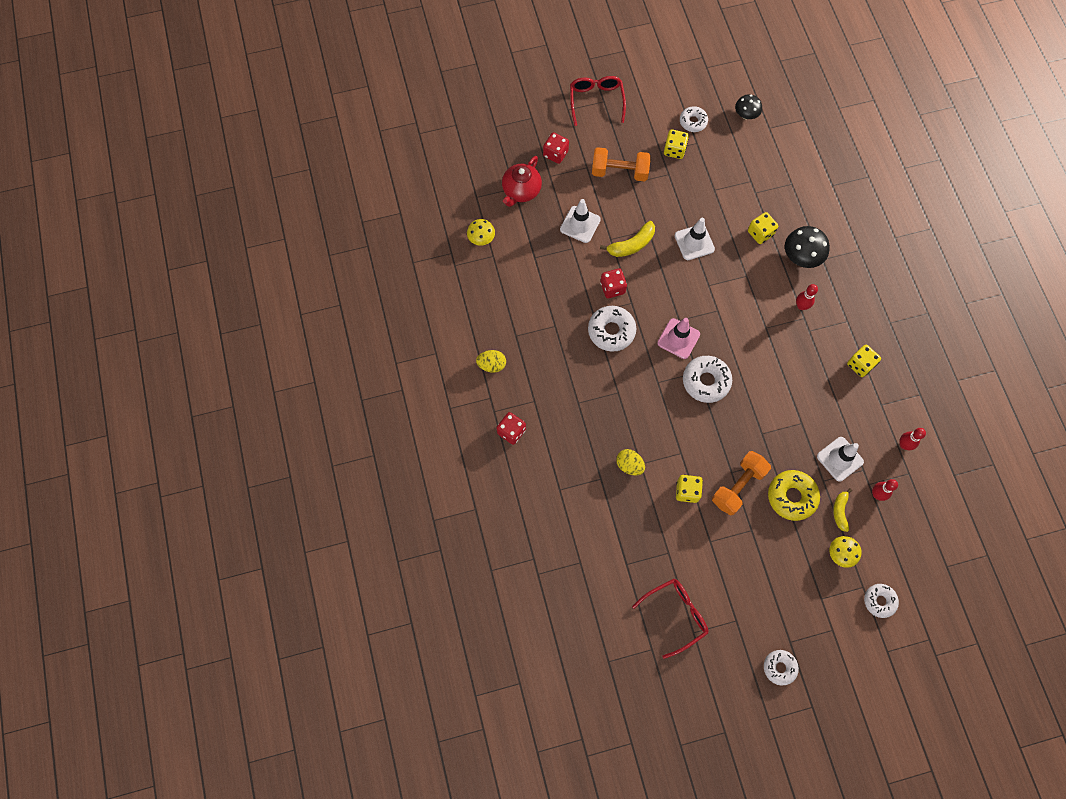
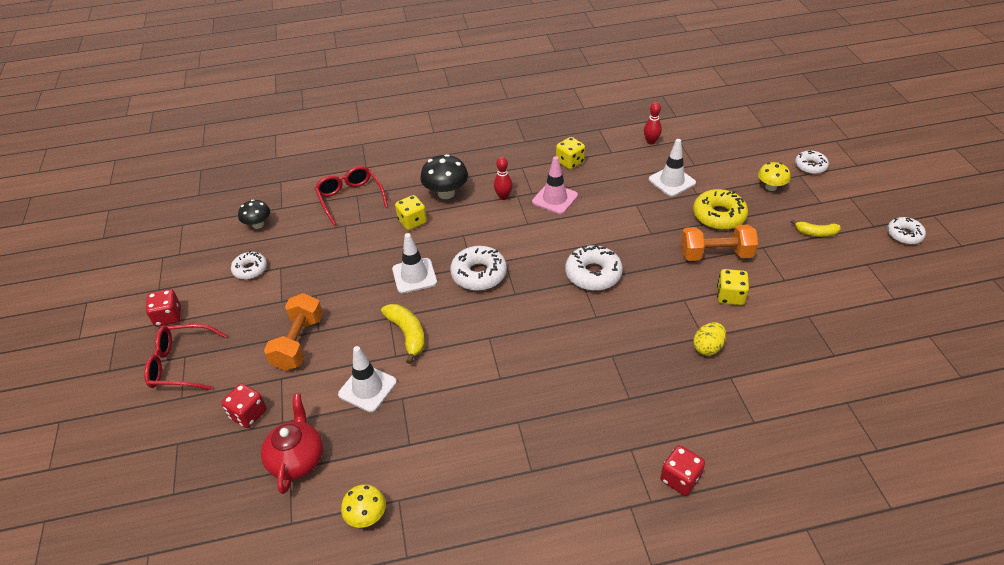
camera: 85 degrees left, 25 degrees down
(492, 365) = (578, 503): yellow egg -> none
(521, 191) = (297, 459): red teapot -> red teapot turned 120 degrees counterclockwise
(611, 331) = (527, 359): white donut -> white donut (479, 274)
(612, 288) = (467, 356): red dice -> red dice (168, 317)
(674, 150) = (284, 288): yellow dice -> none
(676, 615) = (879, 312): red glasses -> red glasses (350, 198)
(678, 338) = (539, 295): pink traffic cone -> pink traffic cone (555, 199)
(738, 486) = (715, 254): orange dumbbell -> orange dumbbell turned 45 degrees counterclockwise
(840, 511) = (726, 184): yellow banana -> yellow banana (816, 233)
(877, 494) = (704, 161): red bowling pin -> none

